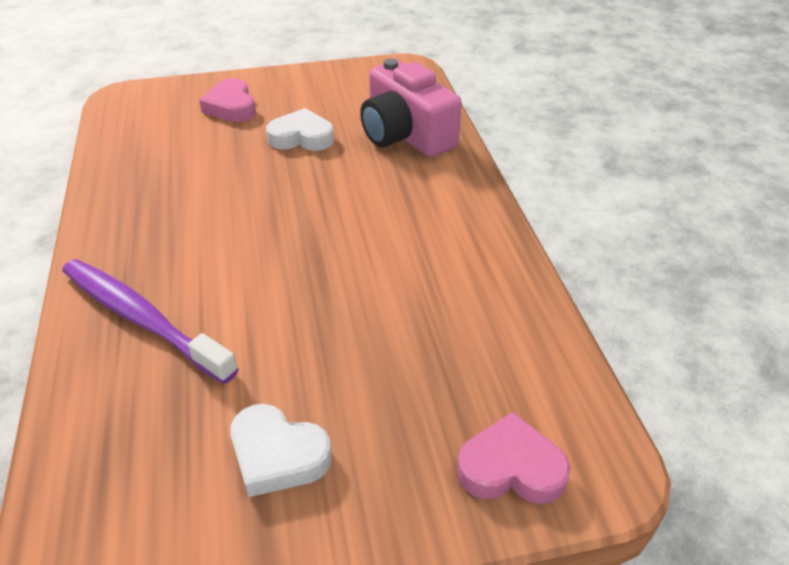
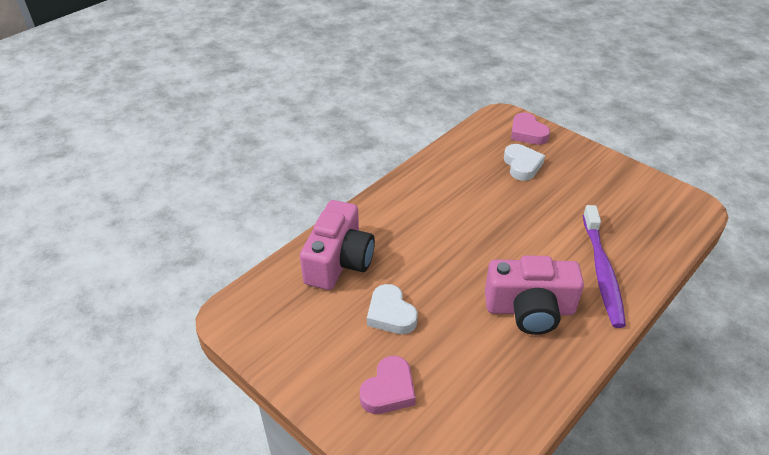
camera: 125 degrees left, 0 degrees up
(185, 222) = (530, 309): none -> pink camera
(278, 455) = (595, 185): white heart -> white heart (522, 165)

